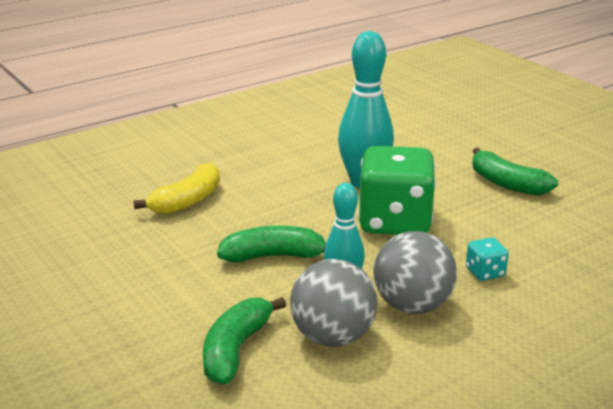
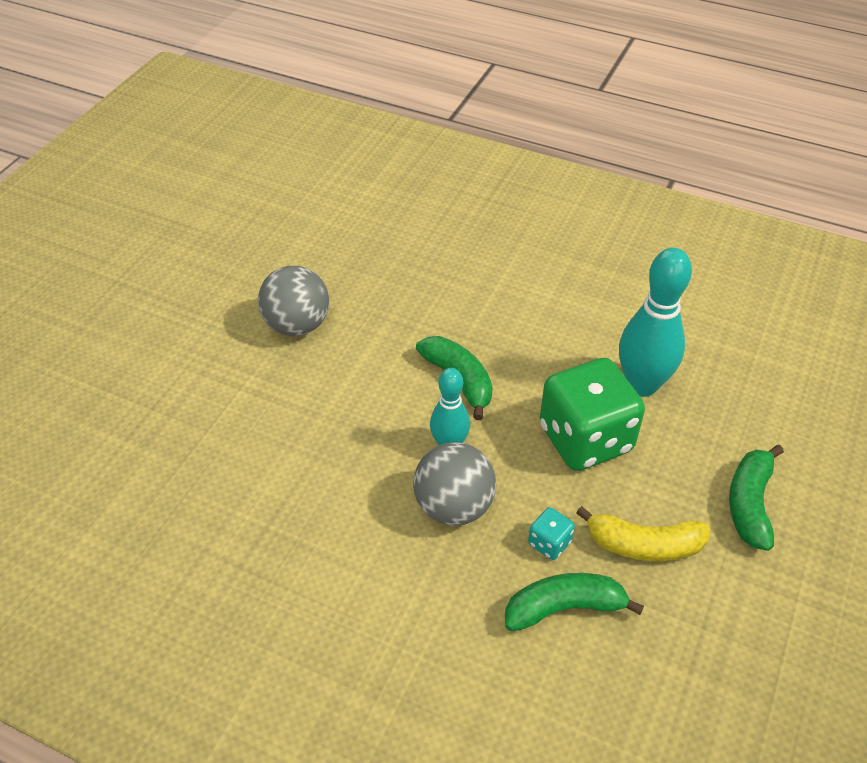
camera: 60 degrees right, 20 degrees up
(187, 200) = (501, 283): yellow banana -> yellow banana (644, 545)
(236, 350) = (317, 418): green banana -> green banana (564, 608)
(332, 337) = (372, 470): grey ball -> grey ball (297, 325)

